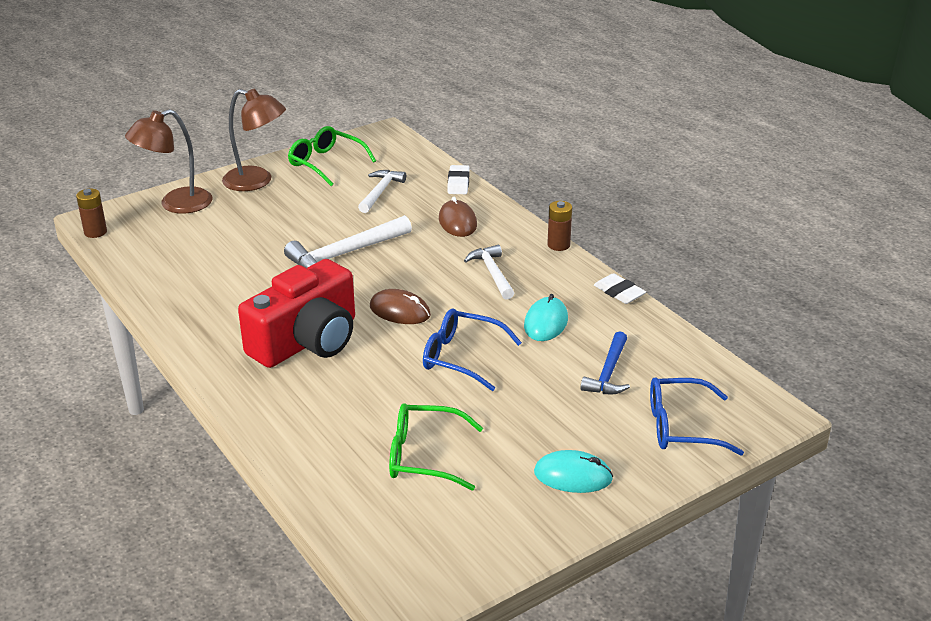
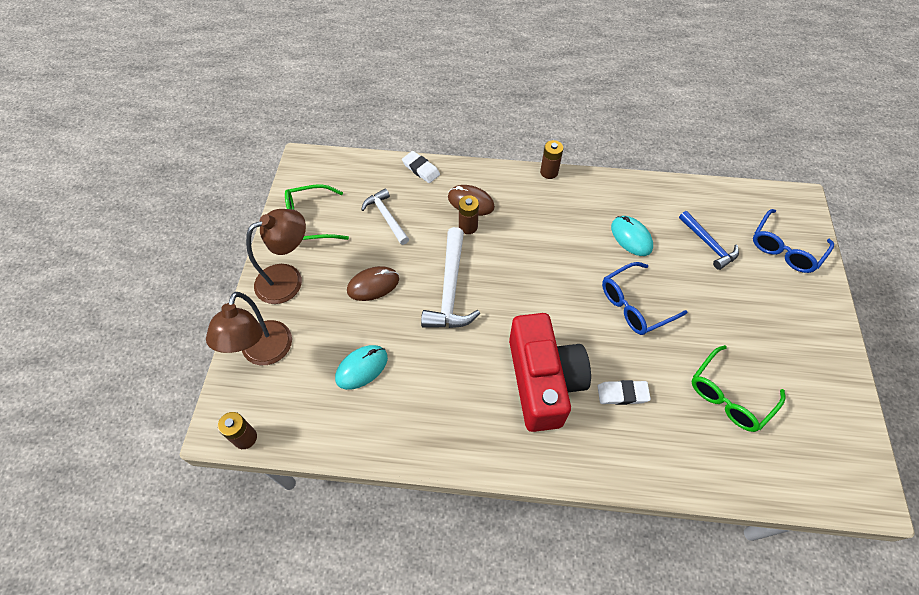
camera: 50 degrees left, 25 degrees up
(400, 311) = (552, 303): brown mouse -> brown mouse (373, 285)
(427, 233) = (468, 226): none -> brown battery
(492, 273) = (551, 226): white hammer -> none
(573, 476) = (799, 331): turquoise mouse -> turquoise mouse (362, 368)
(619, 292) = (628, 181): white eraser -> white eraser (622, 394)

